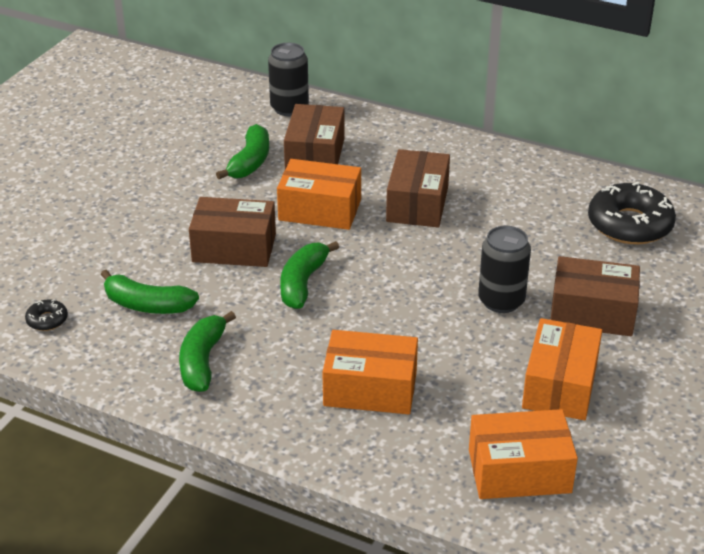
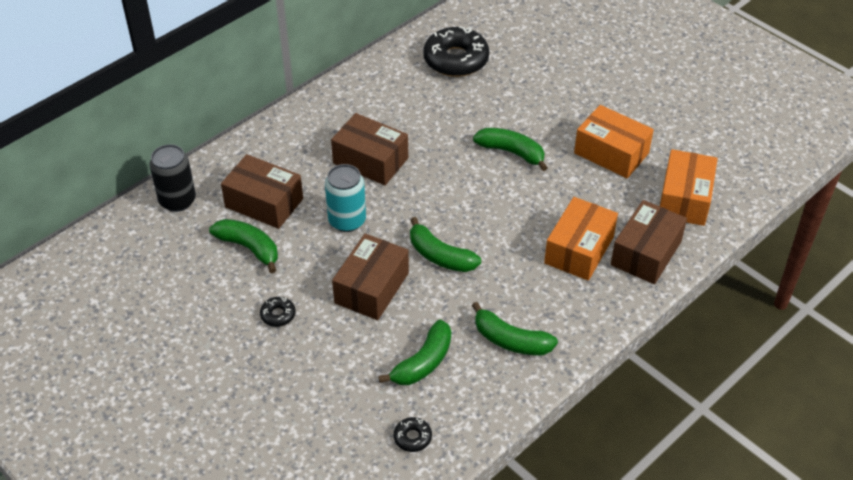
camera: 70 degrees left, 10 degrees up
(172, 200) = (278, 315): none -> black donut
(320, 210) = (347, 220): orange box -> turquoise can
(501, 301) = (512, 152): black can -> green banana
(592, 312) = (544, 112): brown box -> brown box (646, 253)

